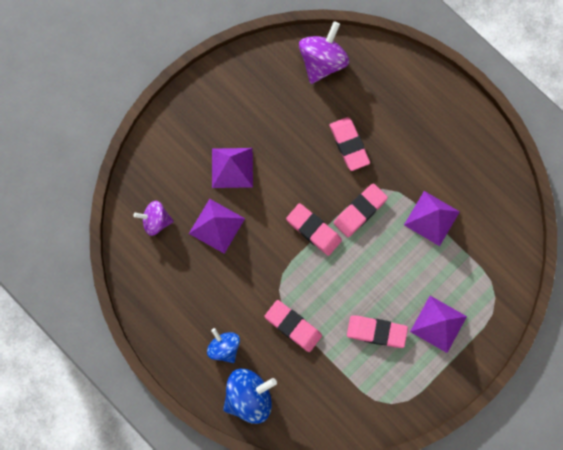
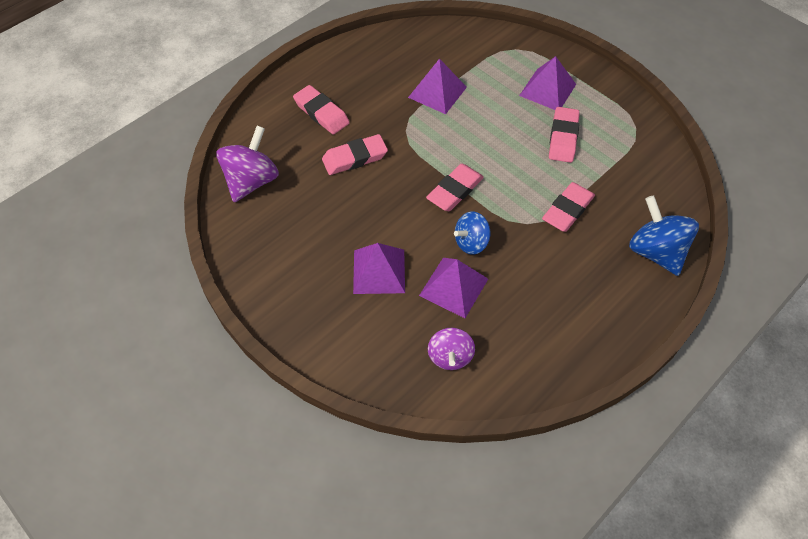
camera: 90 degrees left, 20 degrees down
(224, 347) = (602, 277): blue spinning top -> blue spinning top (471, 242)
(322, 62) = (252, 181): purple spinning top -> purple spinning top turned 90 degrees clockwise
(360, 211) = (431, 149): pink eraser -> pink eraser (321, 113)

